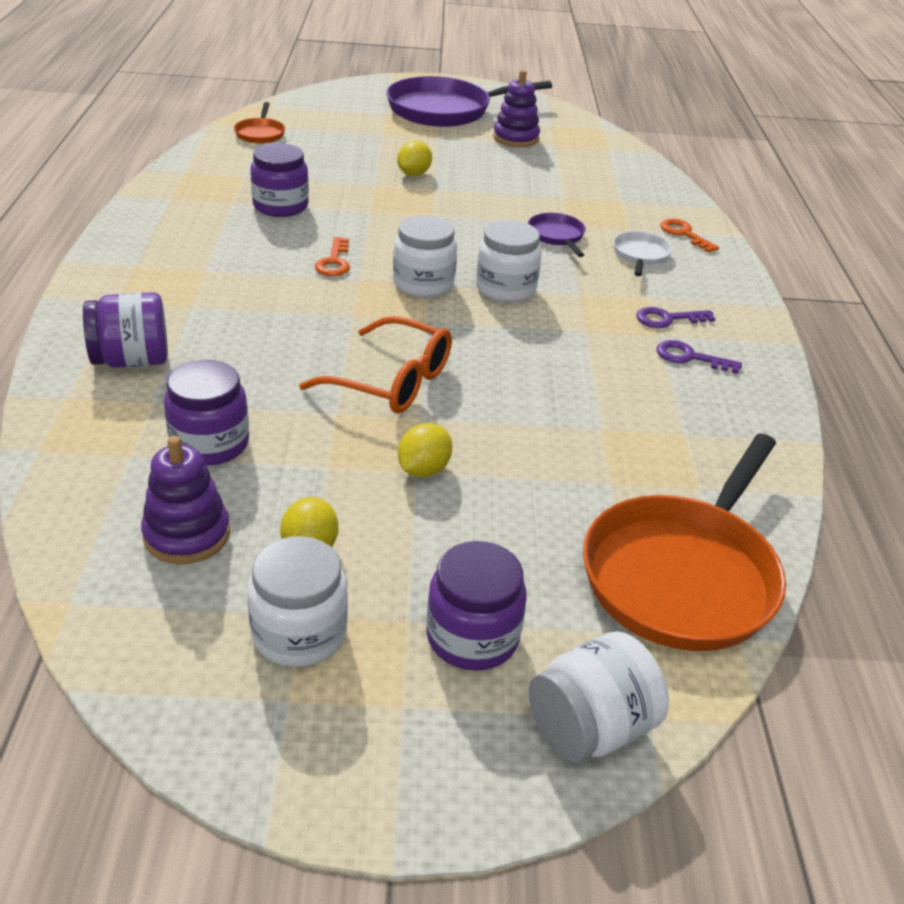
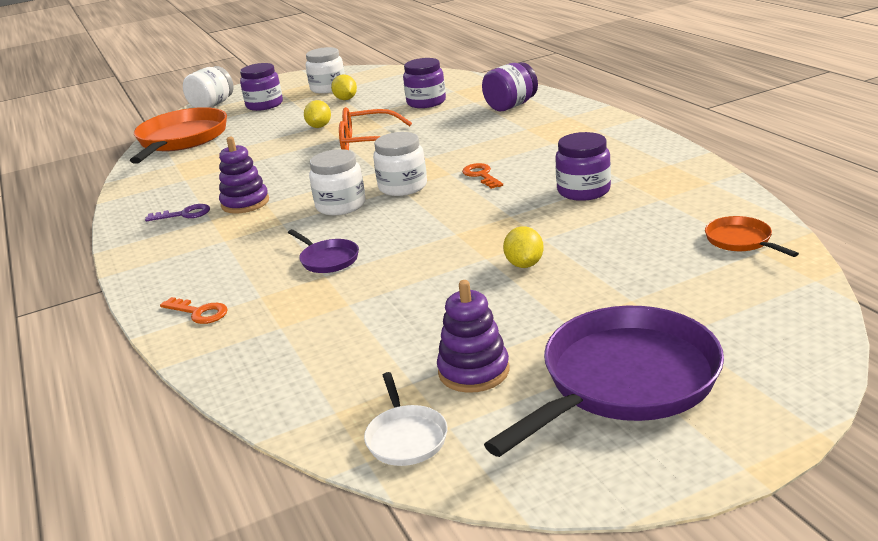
camera: 160 degrees right, 10 degrees down
(187, 535) = (397, 87): purple stacking toy -> purple stacking toy (245, 203)
(640, 255) = (240, 272): white pan -> white pan (406, 437)
(667, 319) = (205, 231): purple key -> none

